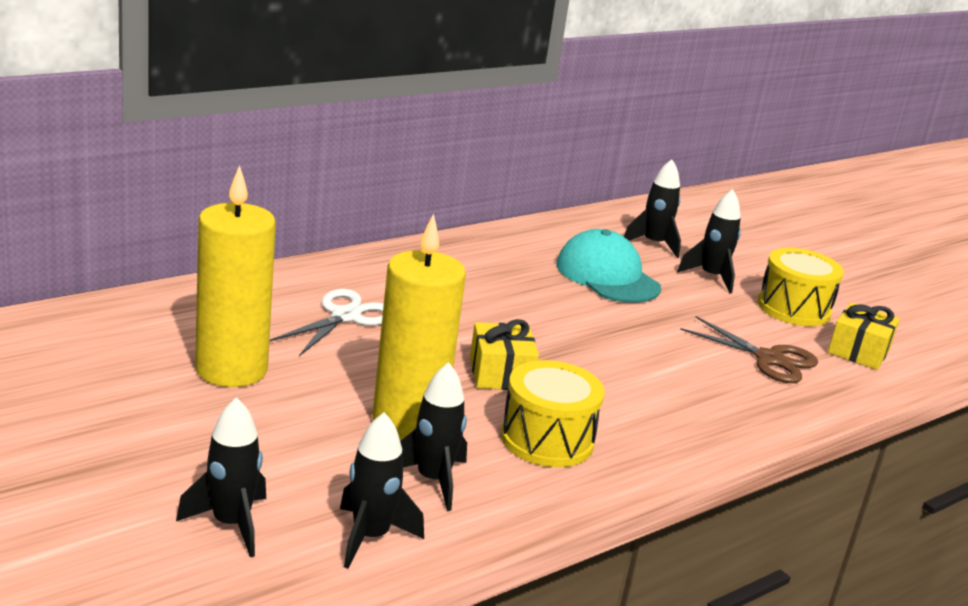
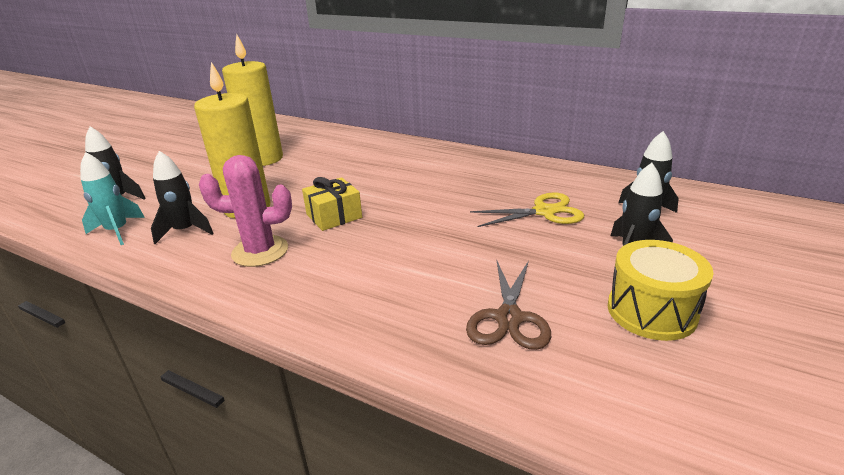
camera: 70 degrees right, 5 degrees up
(346, 316) = (353, 162): white scissors -> none
(370, 537) = (117, 231): black rocket -> turquoise rocket
(547, 439) = (260, 251): yellow drum -> pink cactus
(607, 276) = (544, 212): turquoise cap -> yellow scissors
(858, 351) = (619, 377): yellow gift -> none

